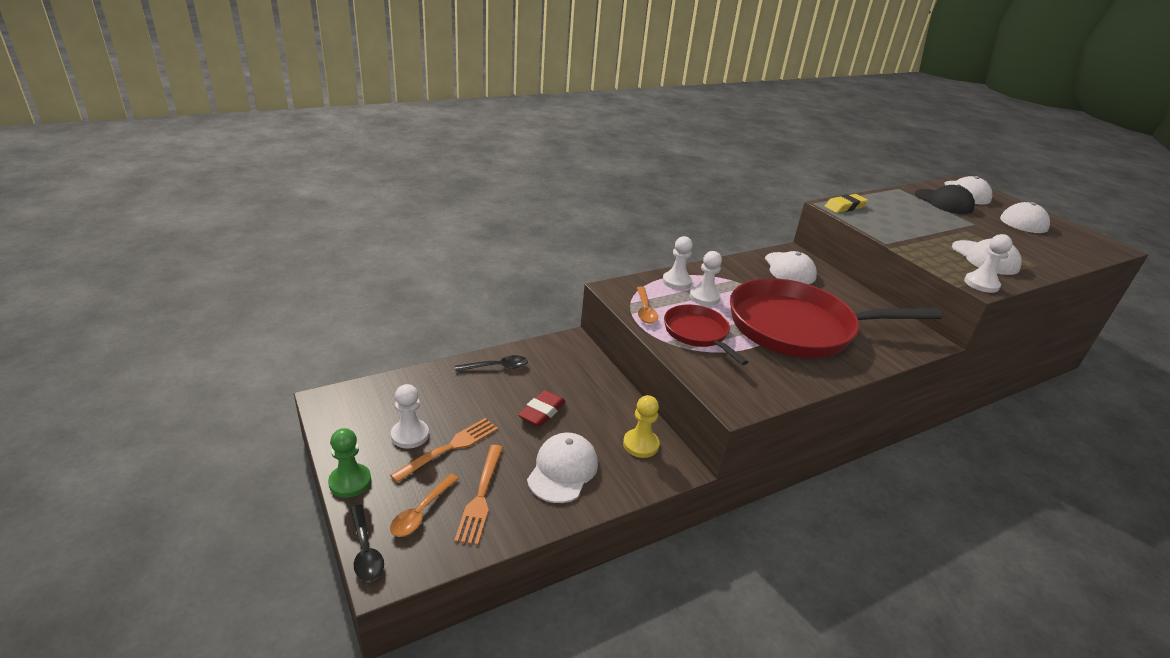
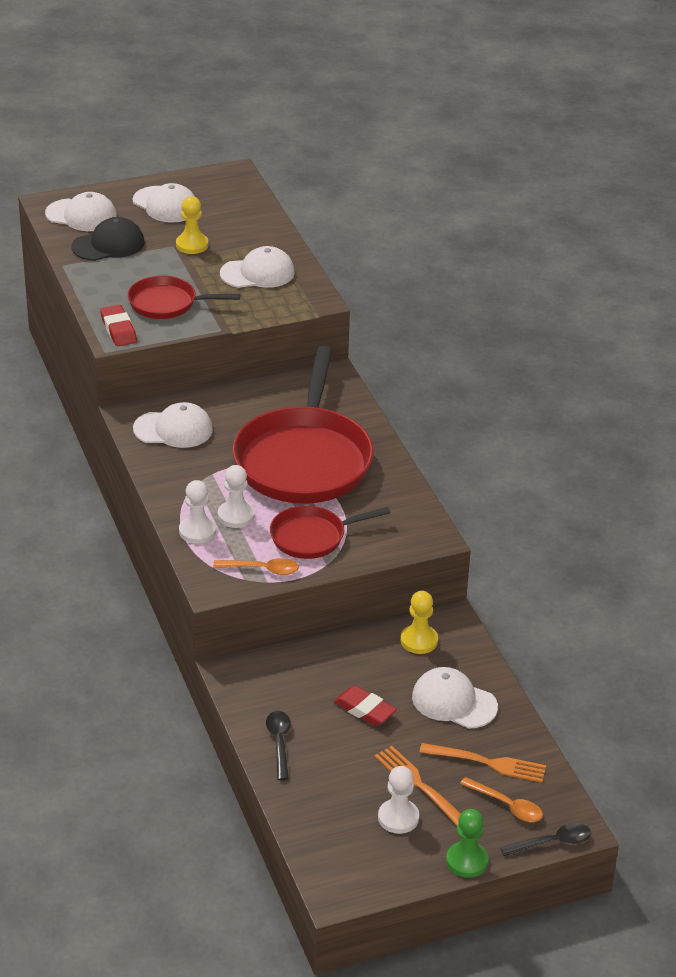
camera: 80 degrees left, 5 degrees up
(845, 207) = (118, 330): yellow eraser -> red eraser
(897, 223) = (167, 303): none -> red pan
(981, 284) = (314, 299): white pawn -> none
(986, 231) = (192, 245): none -> yellow pawn

